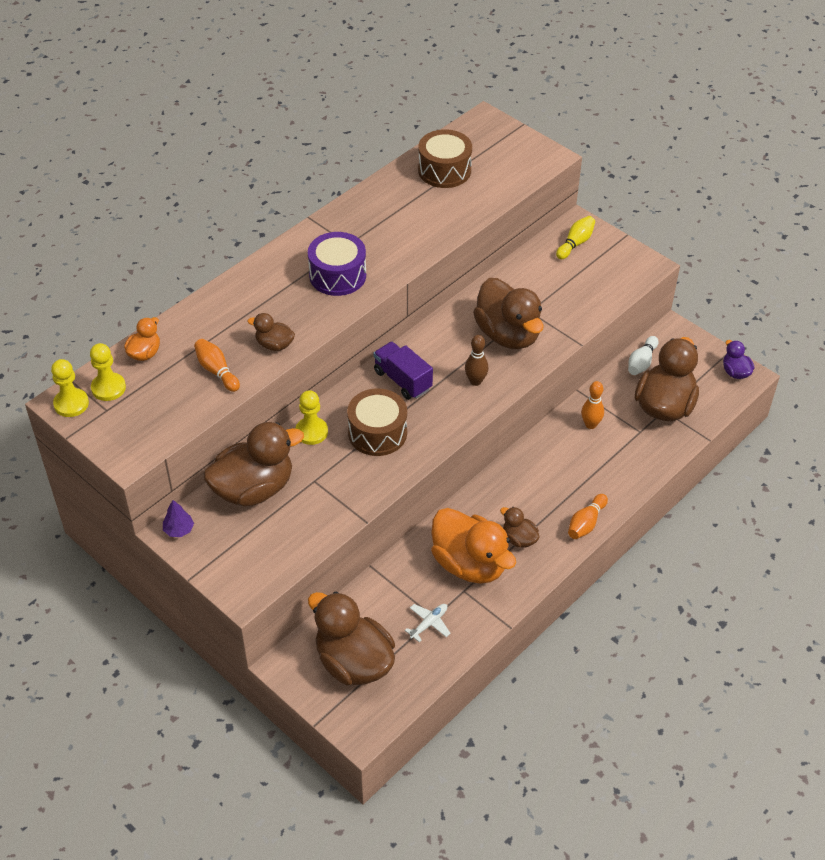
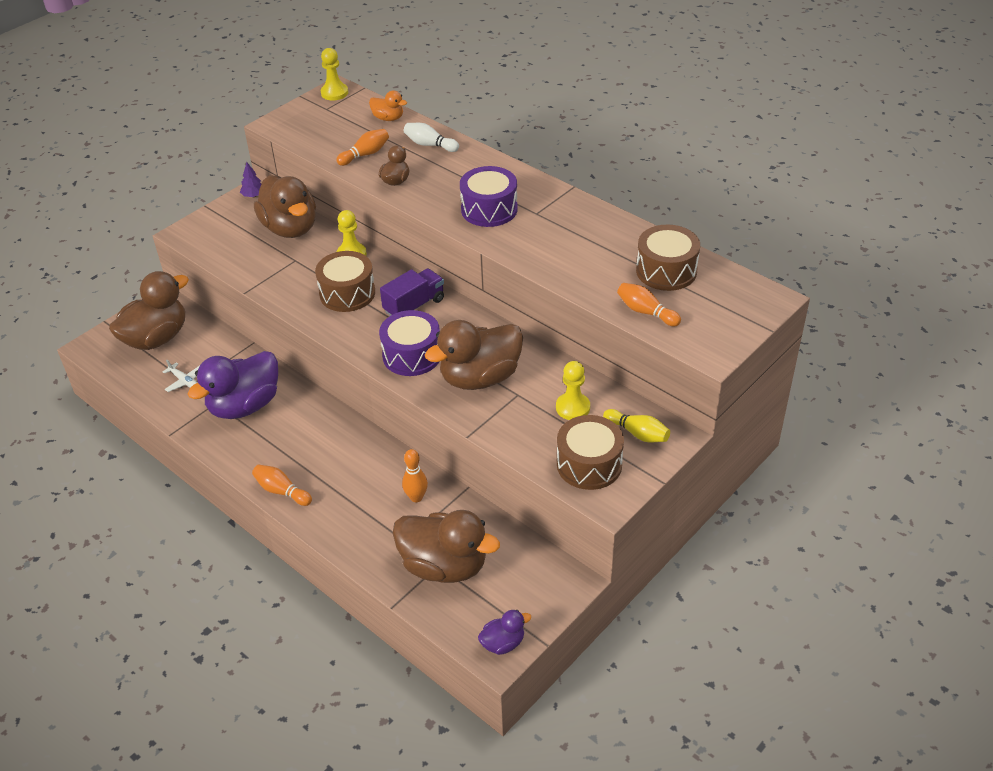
camera: 90 degrees right, 5 degrees down
(108, 388) = (350, 107): yellow pawn -> yellow pawn (572, 408)
(469, 564) = (244, 406): orange duck -> purple duck
(475, 381) = (412, 355): brown bowling pin -> purple drum
(498, 187) = (646, 312): none -> orange bowling pin
(519, 539) = (269, 440): brown duck -> none
(610, 273) = (589, 464): none -> brown drum
(641, 362) = (514, 547): white bowling pin -> white bowling pin (430, 145)

